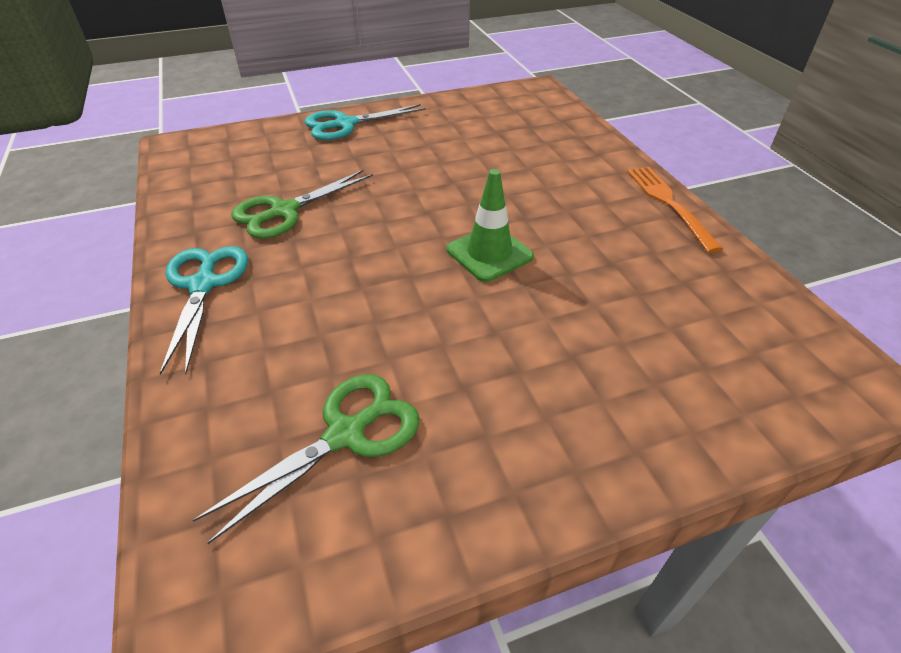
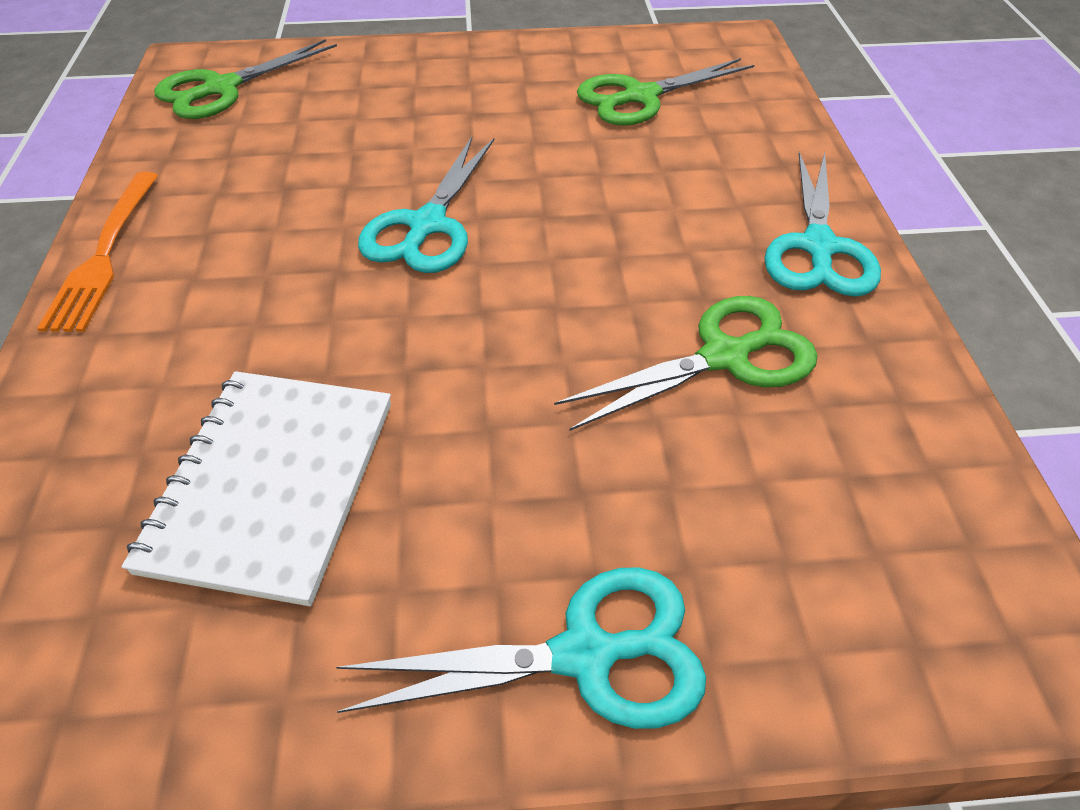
camera: 165 degrees left, 5 degrees up
(483, 141) = (272, 484): none -> white notebook
(489, 253) = (427, 225): green traffic cone -> turquoise scissors
(782, 352) = (222, 88): none -> green scissors

